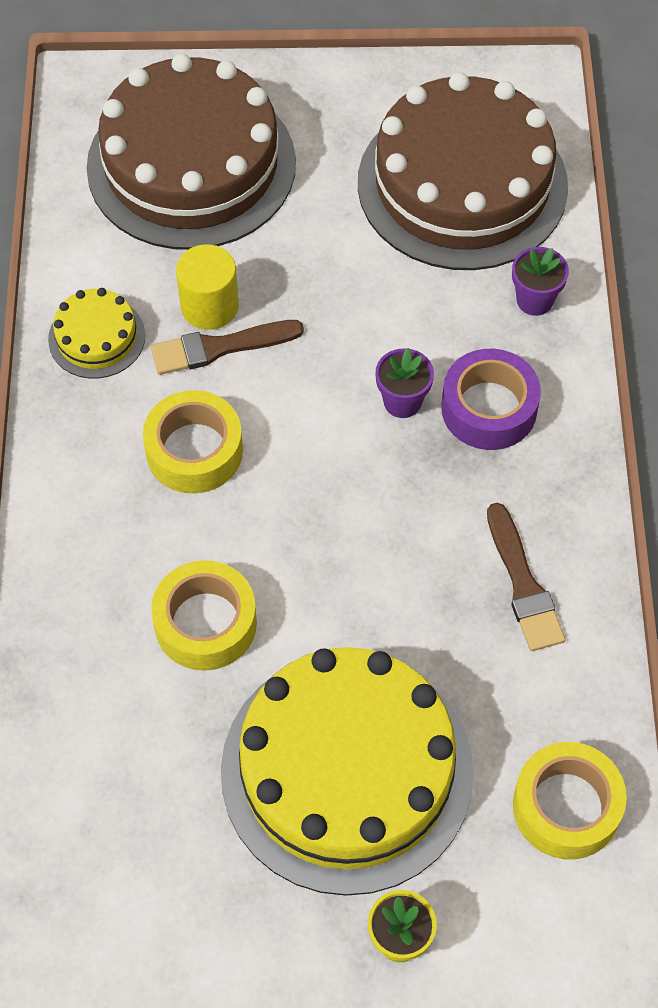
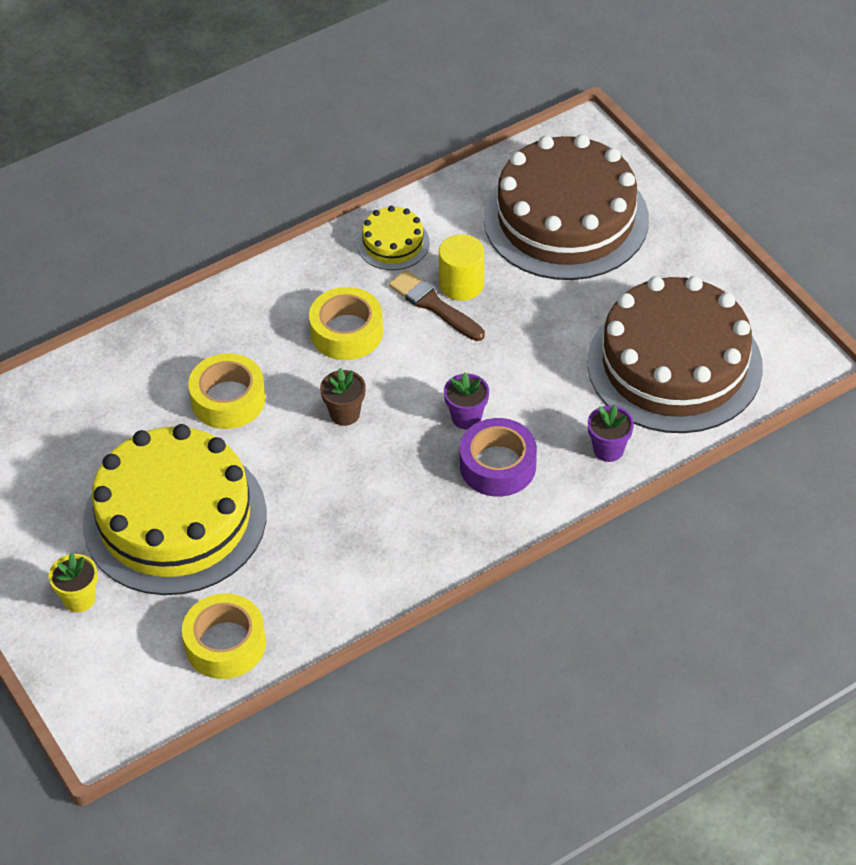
camera: 60 degrees right, 10 degrees down
(313, 514) = (345, 414): none -> brown flower pot
(523, 584) = (373, 547): brown brush -> none

